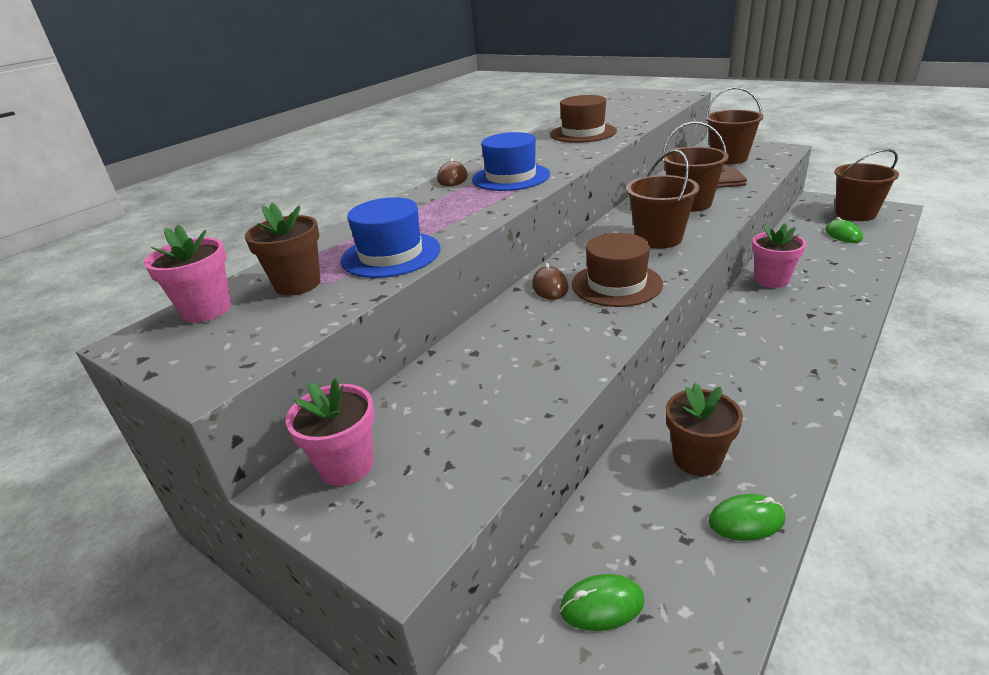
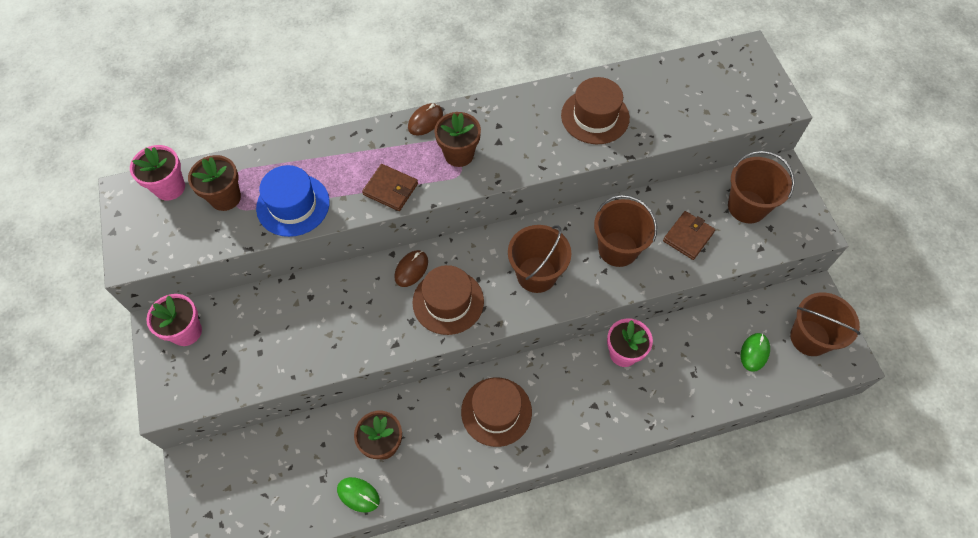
camera: 35 degrees right, 30 degrees up
(480, 210) = (390, 189): none -> brown wallet
(511, 177) = (459, 154): blue hat -> brown flower pot
(602, 605) = (255, 475): green mouse -> none
(750, 365) = (496, 411): none -> brown hat

